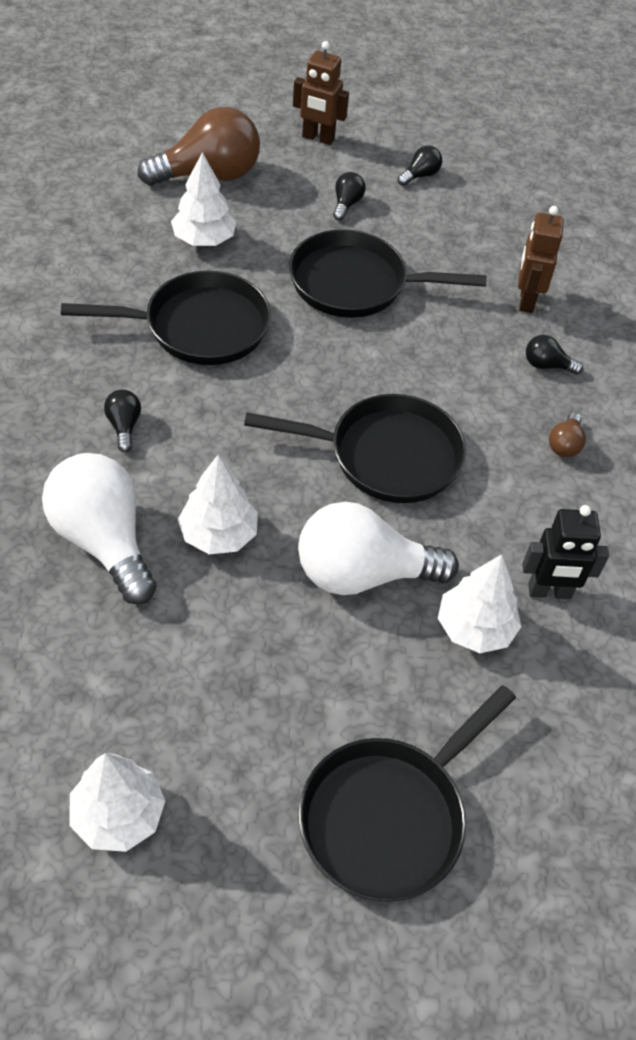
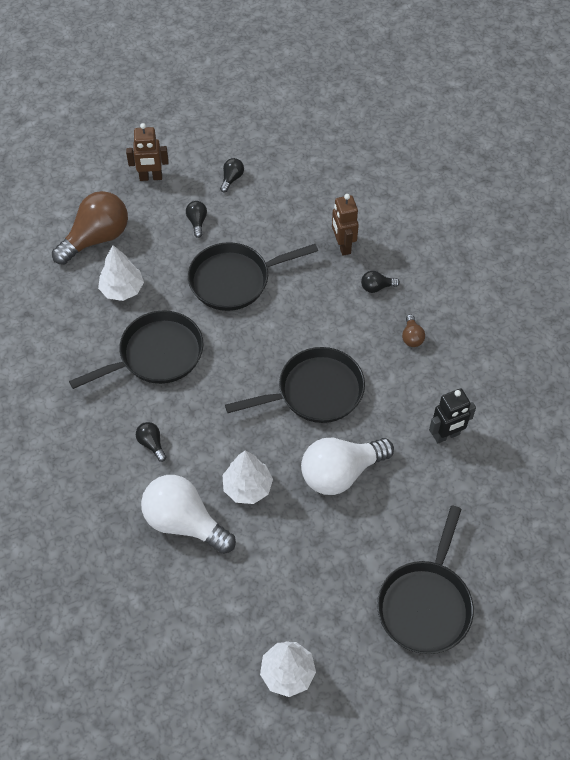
camera: 20 degrees left, 5 degrees up
(474, 628) = (417, 476): white tree -> none

